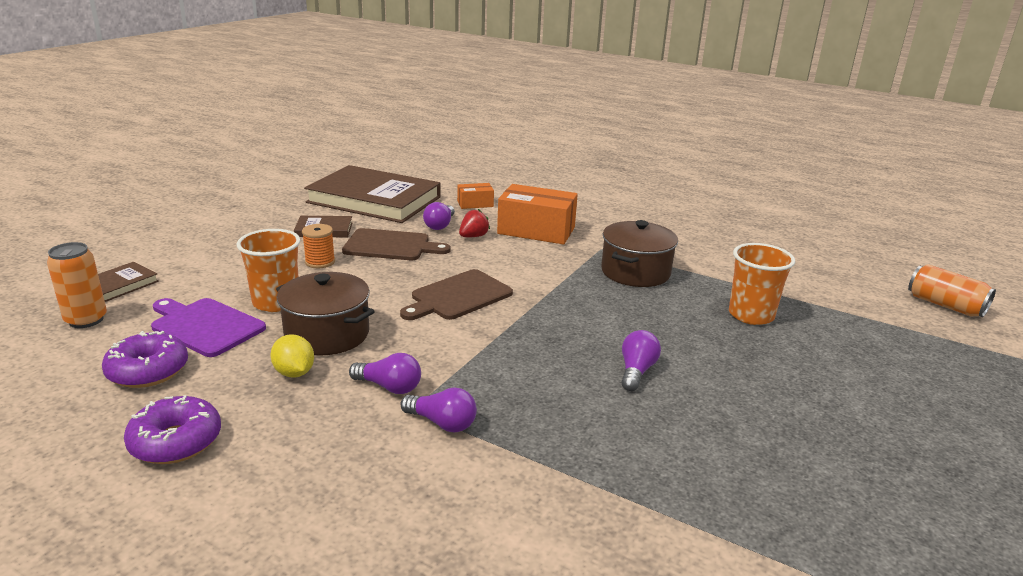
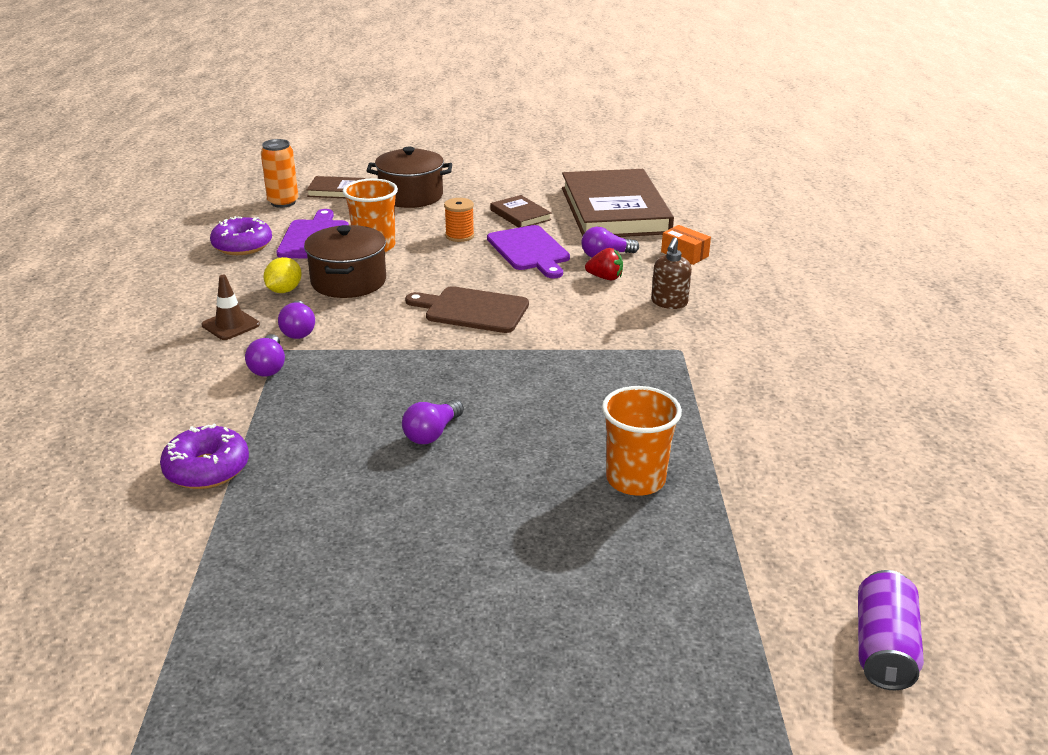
camera: 60 degrees right, 5 degrees up
(176, 442) = (174, 286): purple donut -> purple donut (207, 469)
(325, 424) = (230, 325): none -> brown traffic cone
(391, 246) = (529, 250): brown cutting board -> purple cutting board
(536, 230) = (669, 303): orange box -> brown soap dispenser
(635, 272) = (648, 383): brown pot -> brown pot (411, 196)
(636, 371) = (432, 433): purple light bulb -> purple light bulb turned 135 degrees clockwise
(945, 305) = (883, 648): orange can -> purple can

